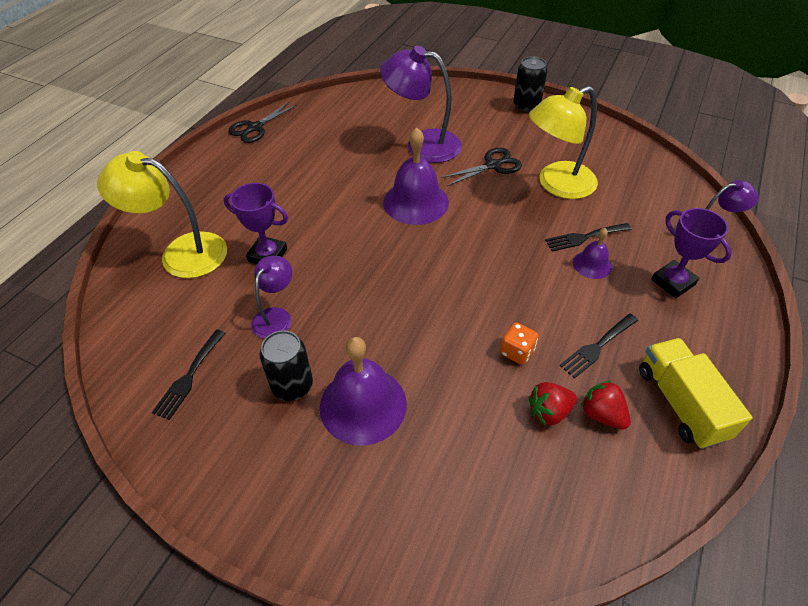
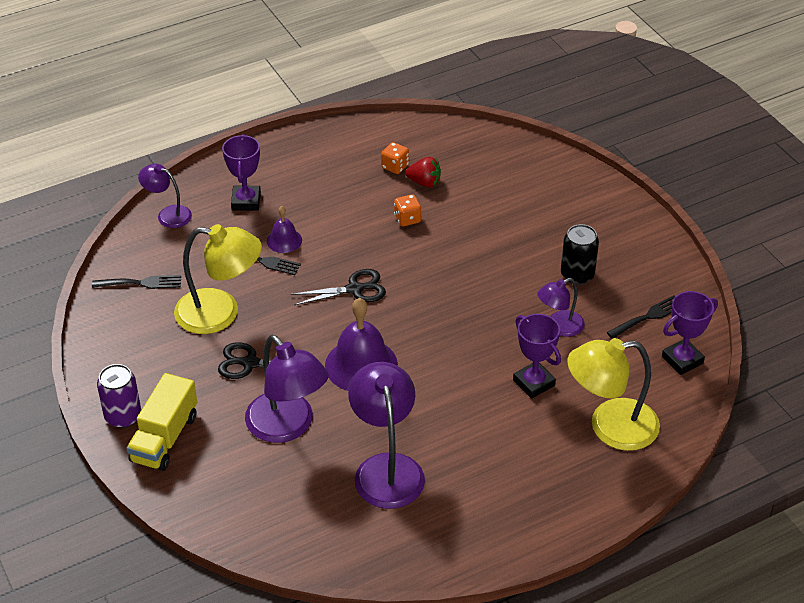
camera: 145 degrees left, 5 degrees down
(134, 346) = (682, 360): none -> purple trophy
(181, 252) = (610, 427): yellow lamp -> yellow lamp turned 120 degrees clockwise
(255, 128) = (446, 560): black scissors -> black scissors (354, 289)
(334, 152) = (386, 468): none -> purple lamp
(363, 405) = (537, 241): purple bell -> none
(526, 105) = (123, 416): black can -> purple can
(597, 347) = (352, 195): black fork -> black fork (141, 283)
(602, 414) = (395, 167): red strawberry -> orange dice
(680, 403) = (342, 149): yellow truck -> yellow truck (164, 438)

